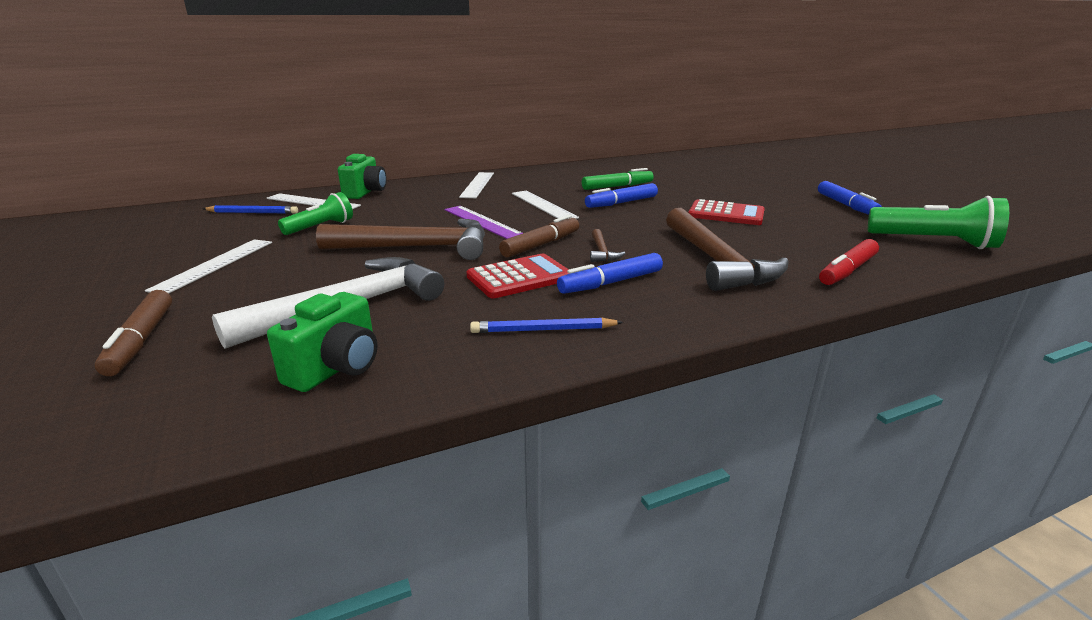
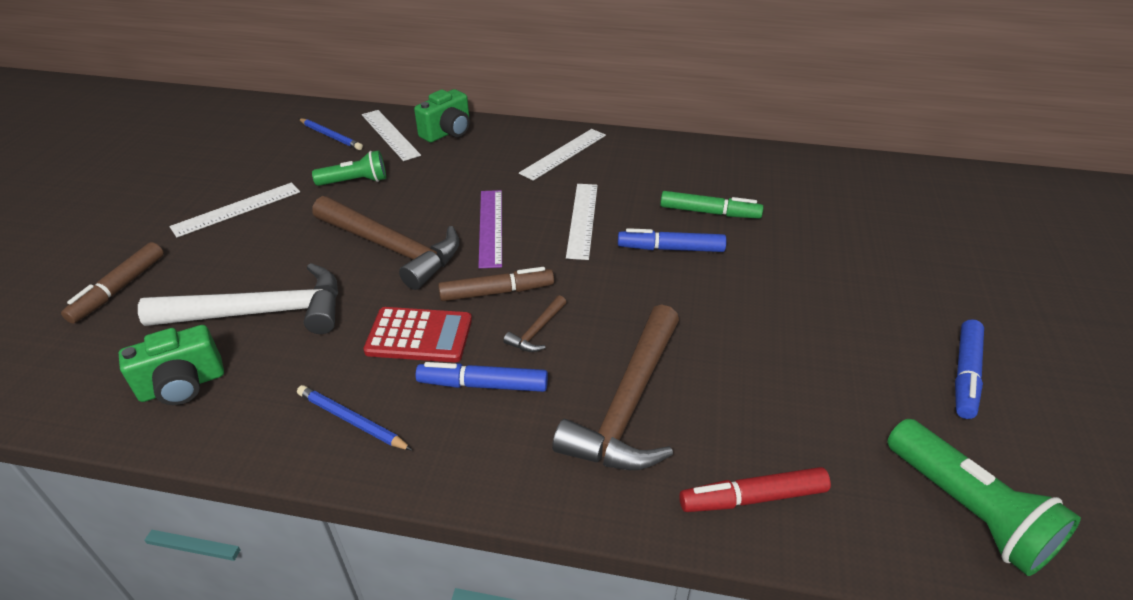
camera: 35 degrees right, 15 degrees up
(726, 214) = (765, 322): red calculator -> none

